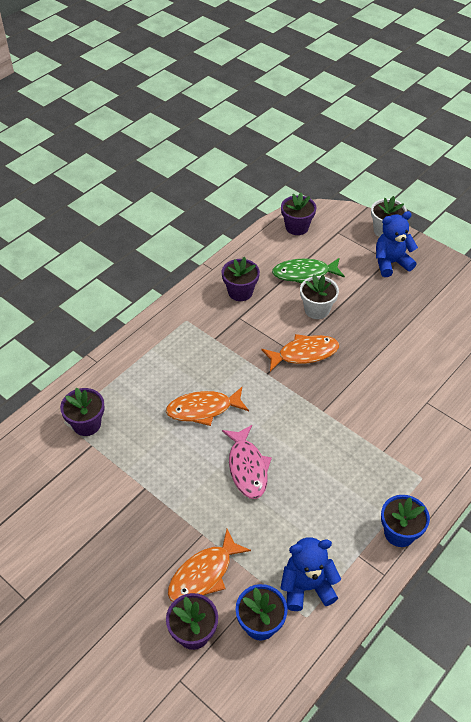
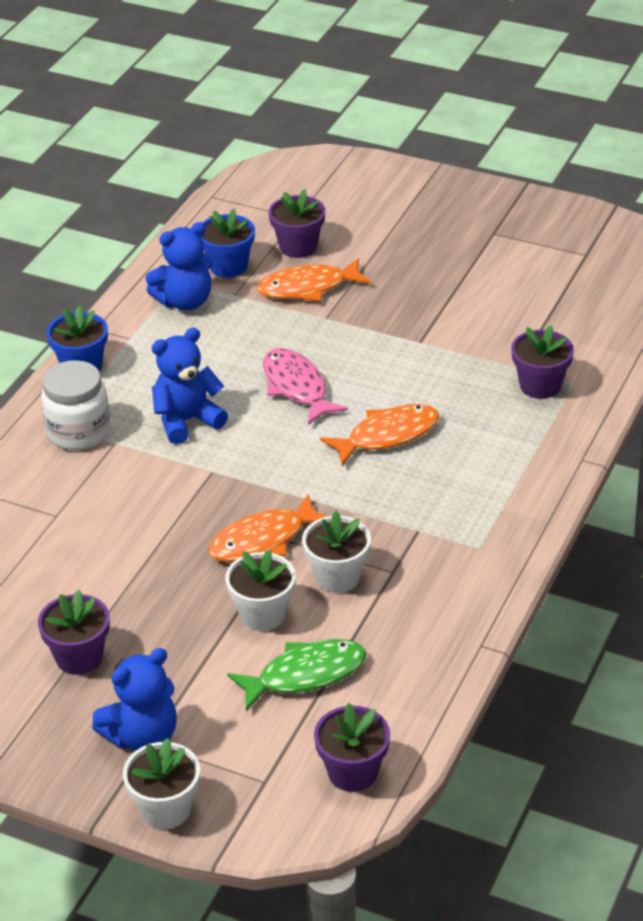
camera: 165 degrees right, 10 degrees down
(203, 574) = (308, 288): orange fish -> orange fish turned 135 degrees counterclockwise
(240, 292) = (409, 614): purple flower pot -> purple flower pot (79, 657)
(270, 321) = (337, 576): none -> white flower pot
(330, 457) = (187, 421): none -> blue teddy bear
(407, 467) = (79, 432): none -> white jar

